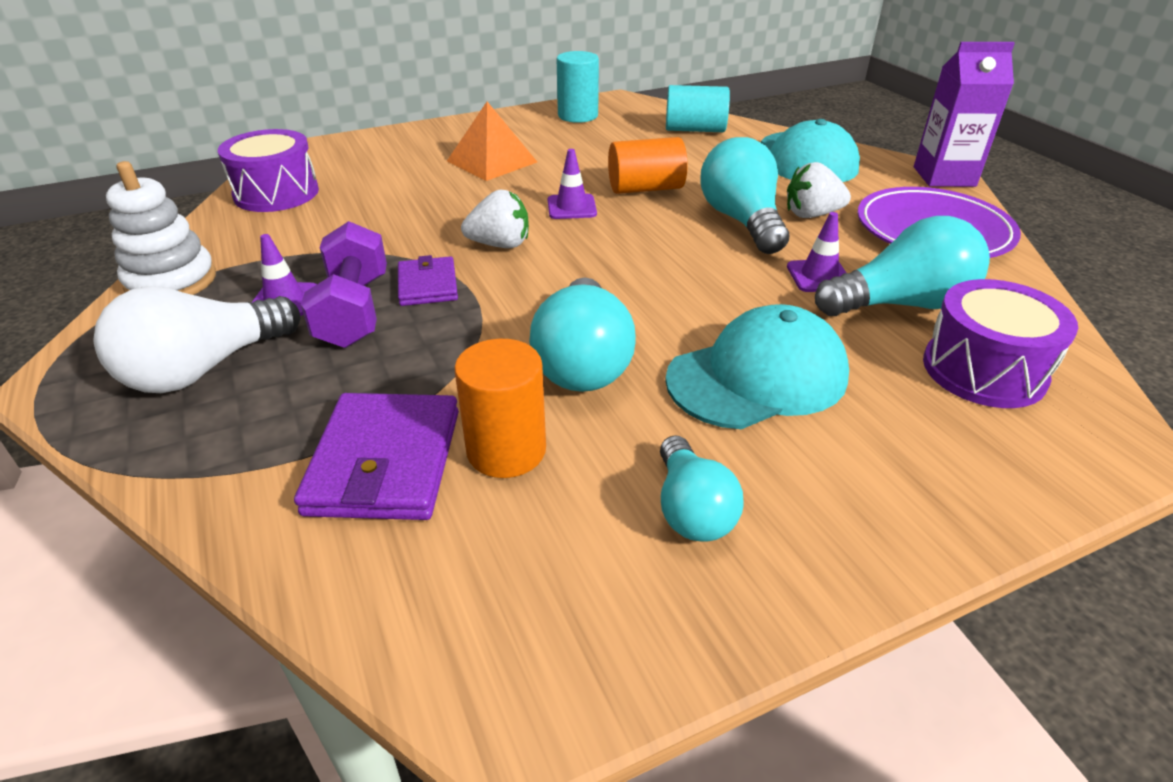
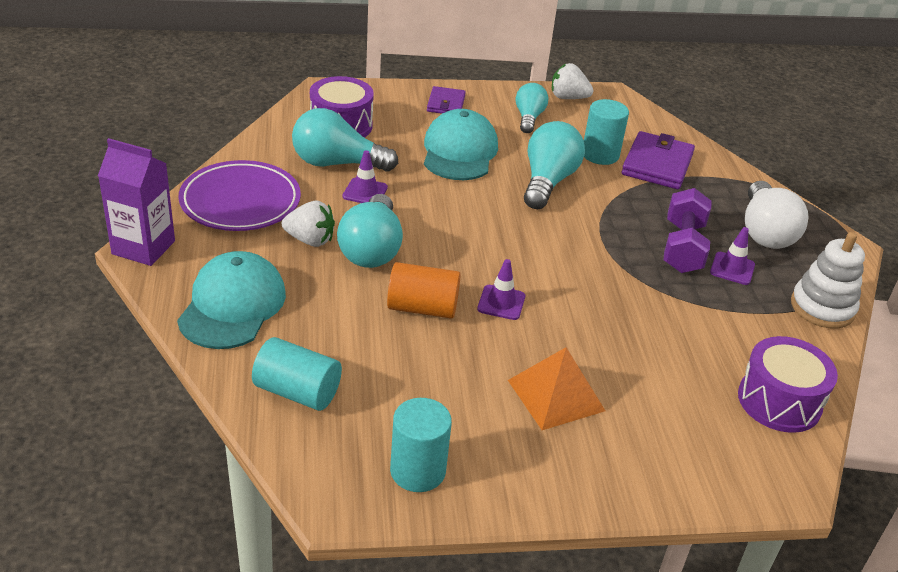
camera: 165 degrees left, 0 degrees up
(204, 369) = (765, 232): white light bulb -> white light bulb turned 120 degrees clockwise
(428, 285) = (633, 255): purple wallet -> purple wallet (446, 104)
(500, 245) = (574, 277): white strawberry -> white strawberry (568, 98)
(506, 450) = (600, 155): orange cylinder -> turquoise cylinder
(757, 377) = (459, 151): turquoise cap -> turquoise cap turned 105 degrees clockwise

